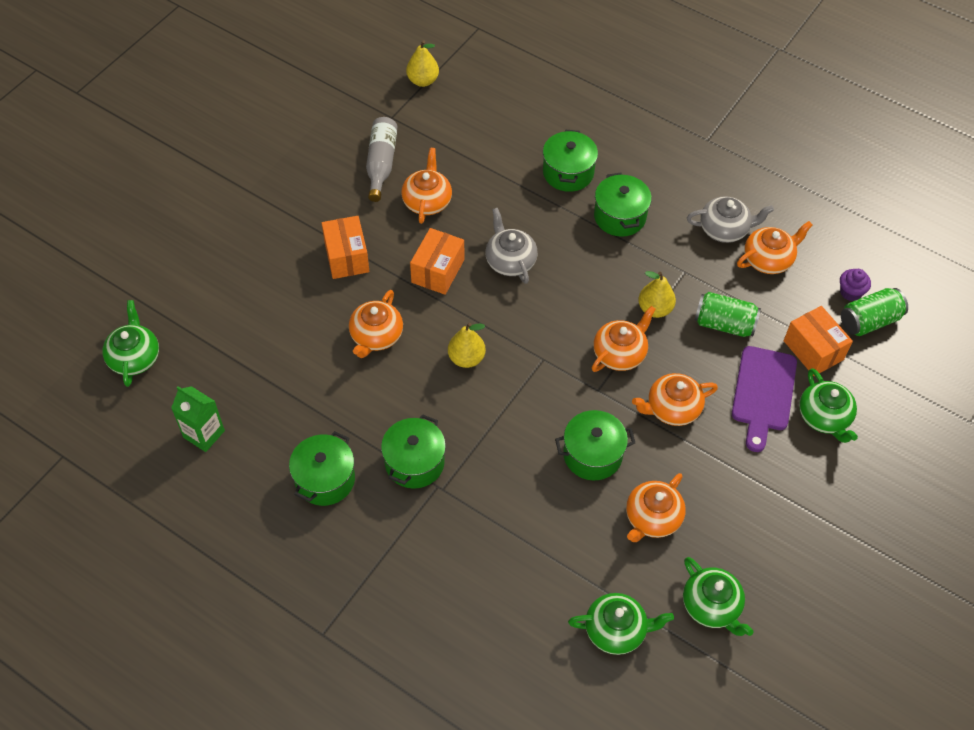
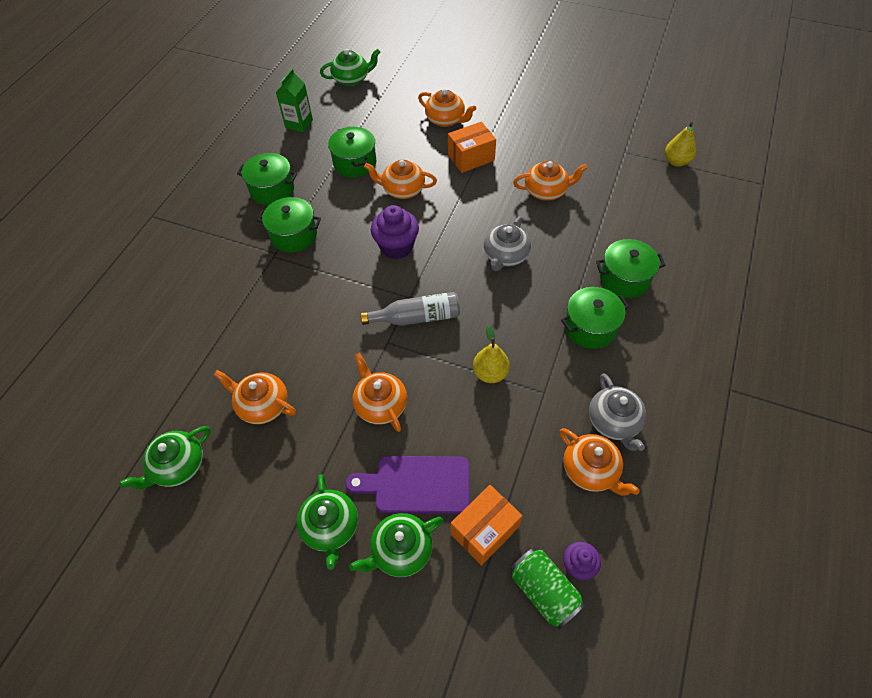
camera: 80 degrees right, 0 degrees up
(381, 163) = (572, 156): grey bottle -> grey bottle (416, 317)
(437, 271) = (477, 212): orange box -> none
(466, 358) = (396, 247): yellow pear -> purple cupcake
(510, 261) = (505, 256): grey teapot -> grey teapot turned 150 degrees clockwise
(592, 455) = (320, 349): green pot -> green pot (355, 163)
(616, 630) = (154, 394): green teapot -> green teapot (330, 527)
(620, 353) = (431, 353): orange teapot -> orange teapot (446, 120)
(724, 324) = (491, 437): green can -> none

